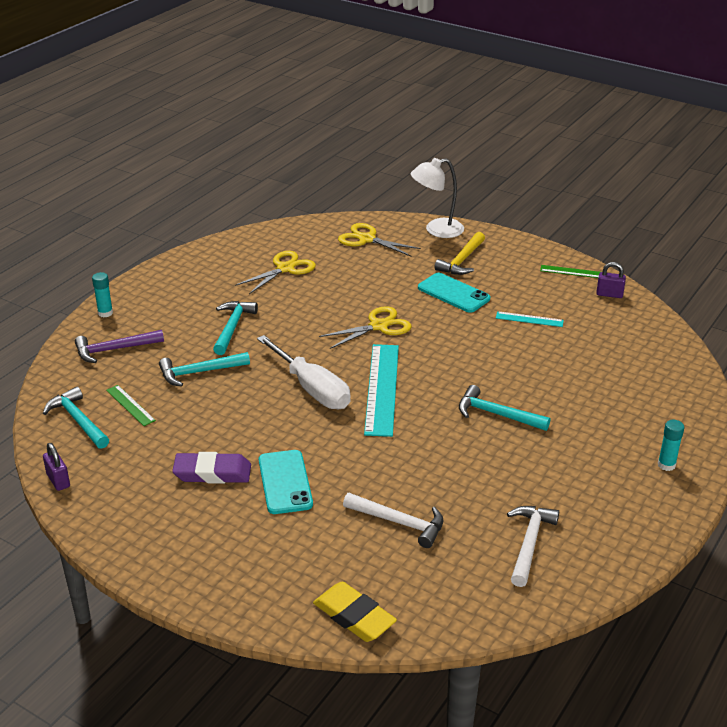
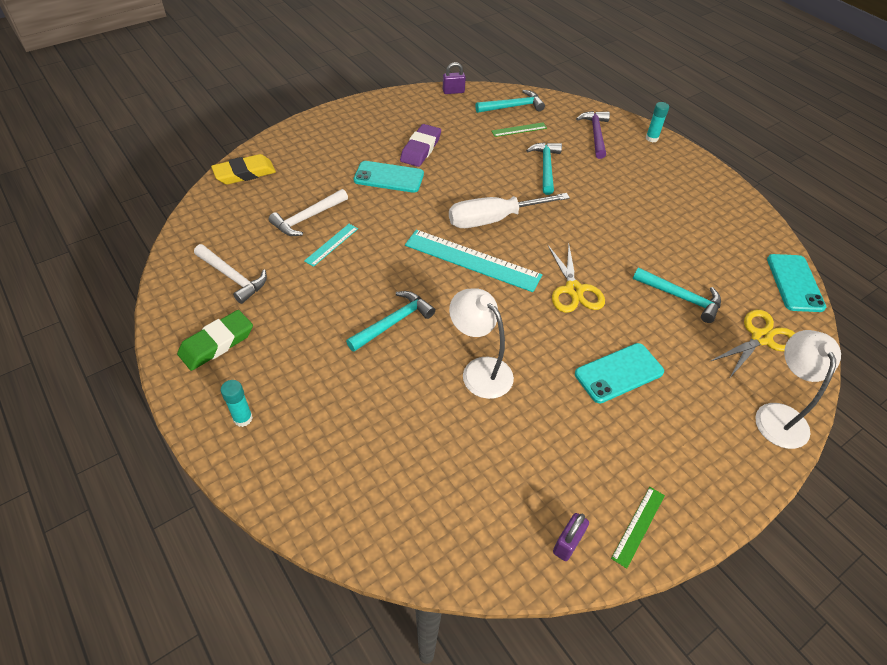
camera: 110 degrees right, 15 degrees up
(232, 327) = (606, 198): turquoise hammer -> turquoise hammer (681, 297)
(285, 268) = (704, 256): yellow scissors -> none
(291, 228) = (794, 283): none -> turquoise phone
(462, 261) = (693, 411): yellow hammer -> none
(507, 356) = (479, 370): none -> white lamp
(529, 319) = (541, 422): turquoise ruler -> turquoise ruler (331, 244)
(614, 515) = (217, 343): none -> green eraser

